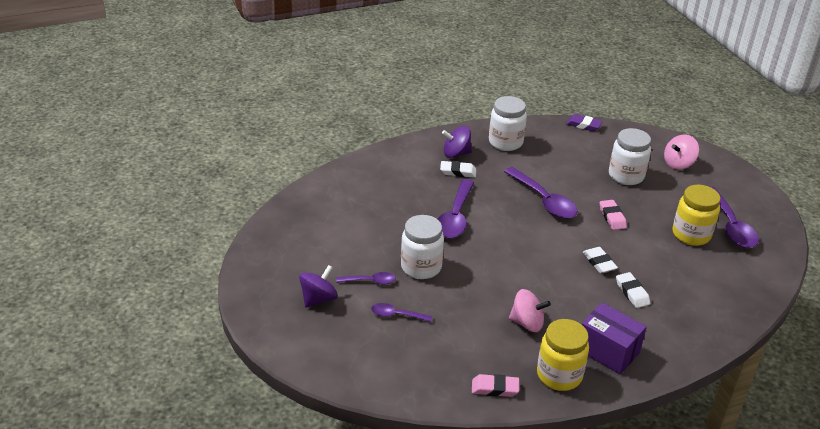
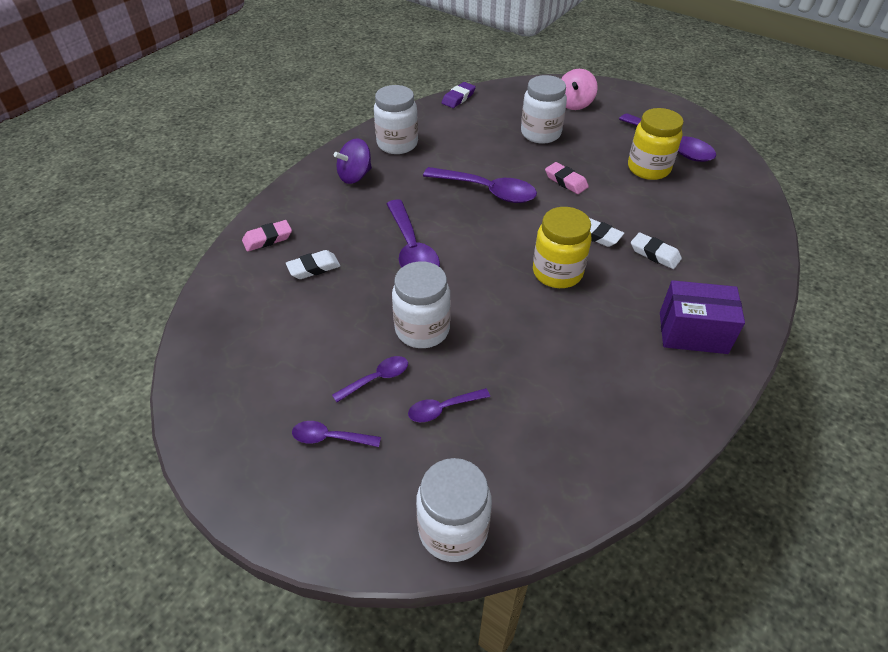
camera: 30 degrees left, 10 degrees up
(318, 299) = (330, 438): purple spinning top -> purple spoon
(351, 375) = (453, 530): none -> white jar
(458, 172) = (373, 196): white eraser -> white eraser (314, 268)
(495, 388) = (628, 446): pink eraser -> pink eraser (267, 239)
(527, 323) = (590, 341): pink spinning top -> none
(559, 375) = (675, 389): yellow jar -> yellow jar (557, 272)
(583, 125) = (458, 98): purple eraser -> purple eraser turned 45 degrees counterclockwise

